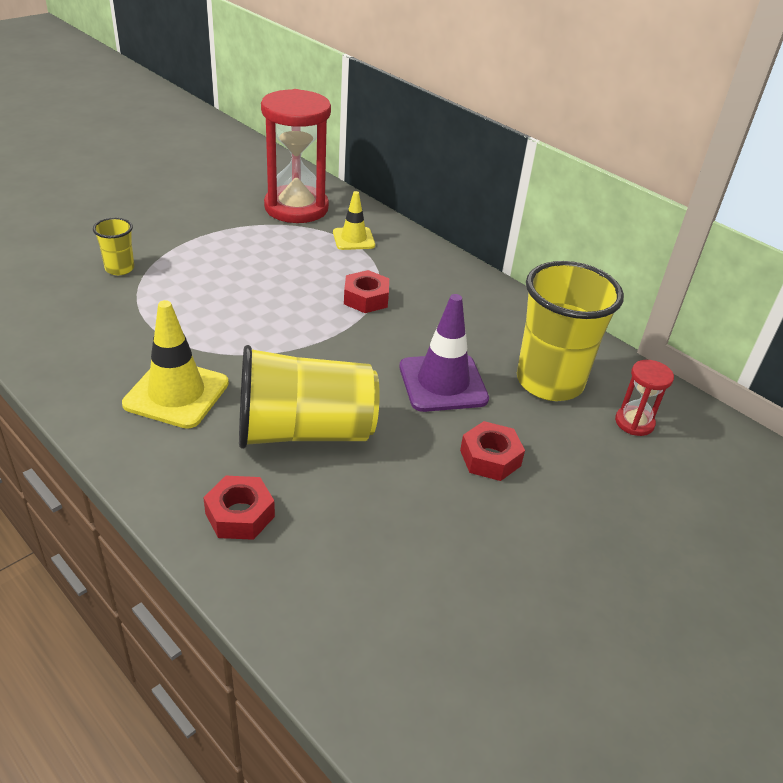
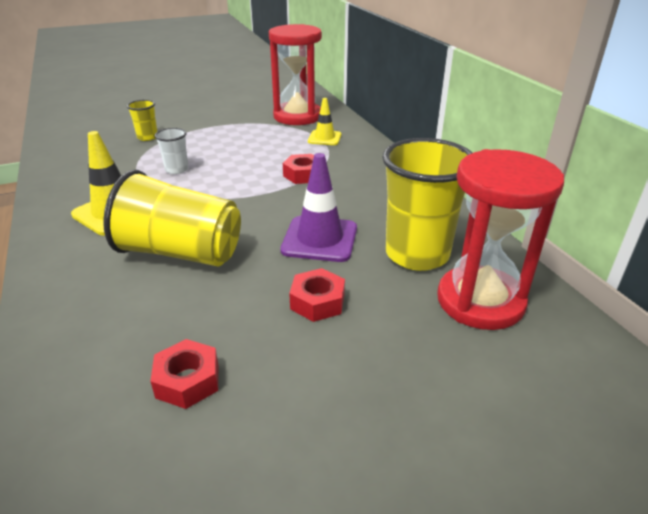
camera: 25 degrees right, 5 degrees down
(204, 315) = (177, 169): none -> white cup
(240, 515) = (83, 299): red nut -> red nut (187, 380)
(634, 422) = (480, 301): red hourglass -> red hourglass, size x2.19

